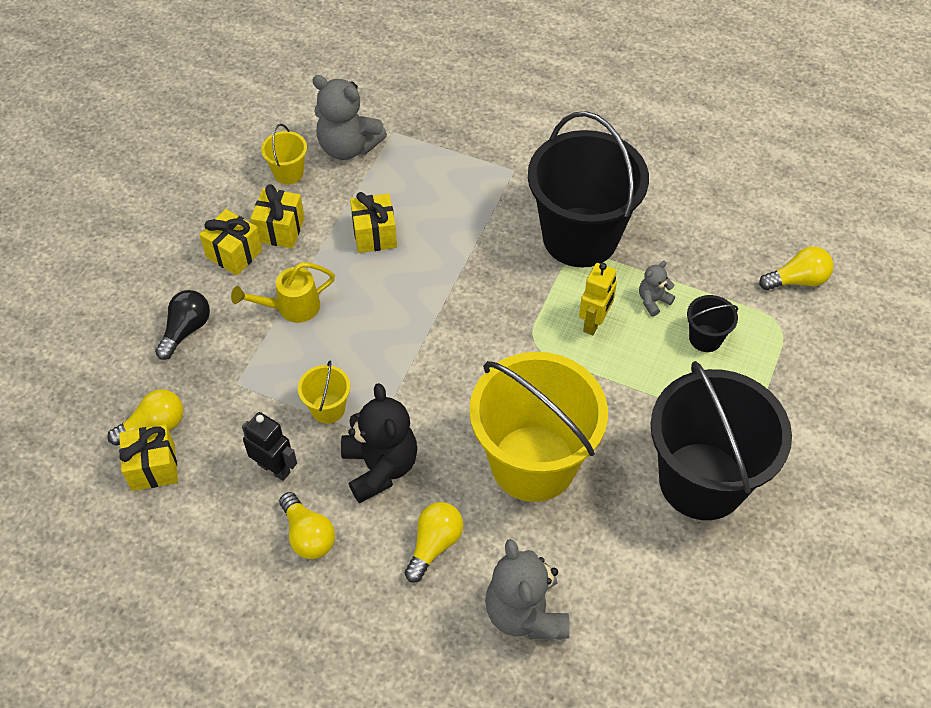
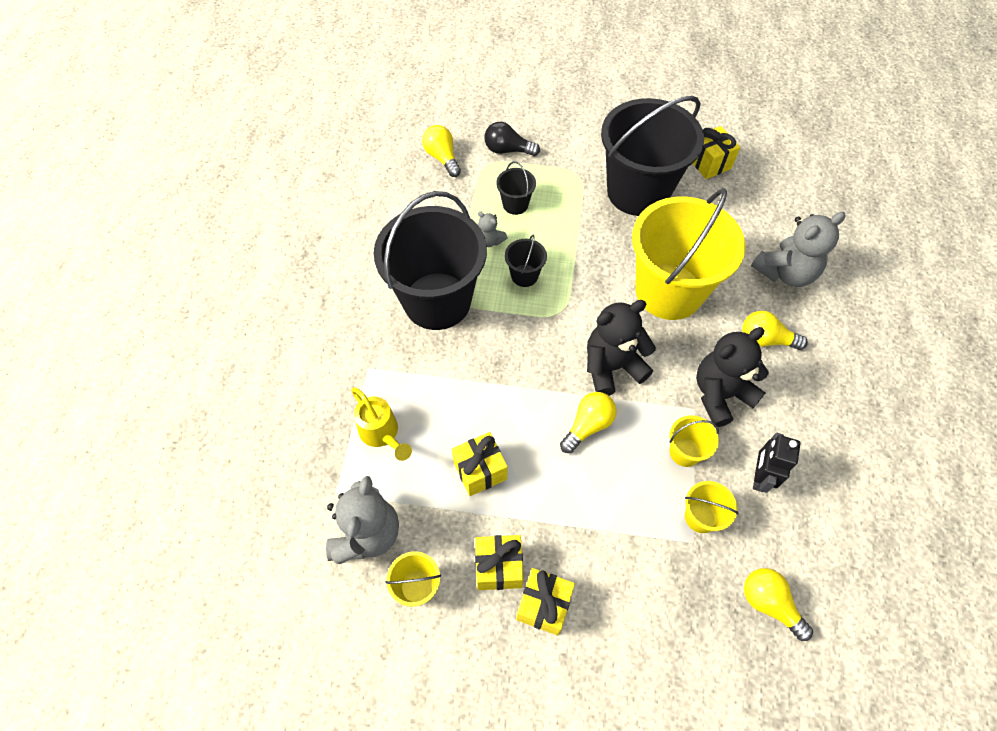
camera: 105 degrees left, 5 degrees up
(153, 467) = (809, 585): yellow gift -> yellow gift (709, 163)
(186, 330) = (653, 618): black light bulb -> black light bulb (507, 150)
(257, 399) = (700, 517): none -> yellow bucket
(291, 308) = (591, 521): yellow watering can -> yellow watering can (382, 434)
(308, 535) = (803, 430): yellow light bulb -> yellow light bulb (588, 425)
(449, 373) = (612, 367): none -> black teddy bear
(594, 322) = (524, 275): yellow robot -> black bucket

